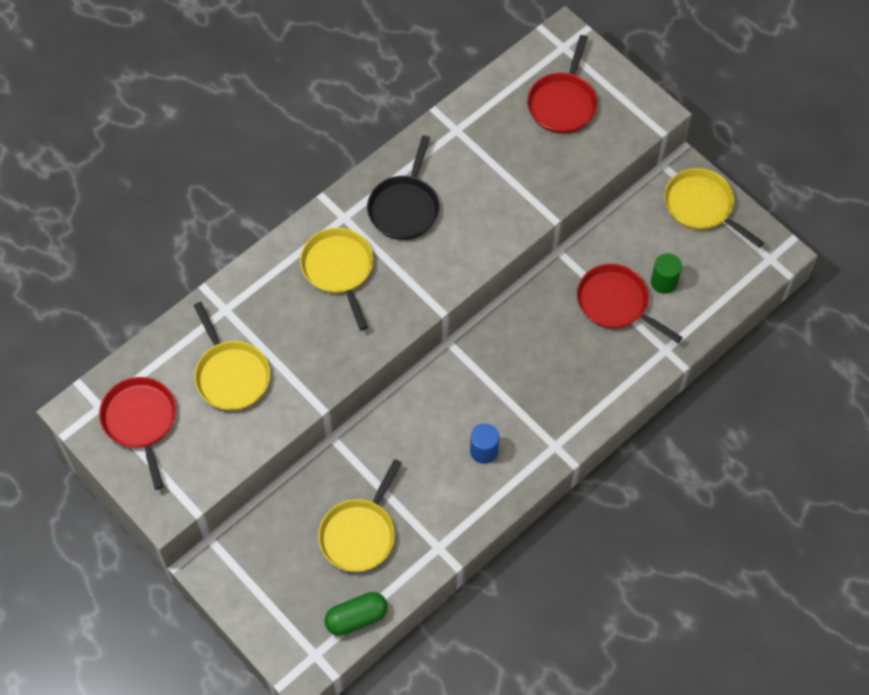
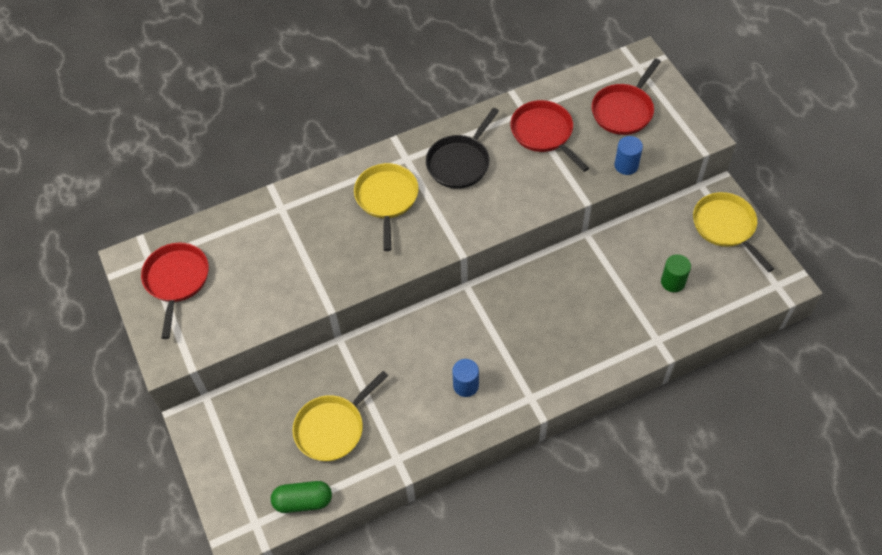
camera: 20 degrees right, 5 degrees down
(231, 375) = (265, 262): yellow pan -> none
(584, 167) = (626, 165): none -> blue cylinder
(616, 303) = (624, 289): red pan -> red pan (544, 133)

